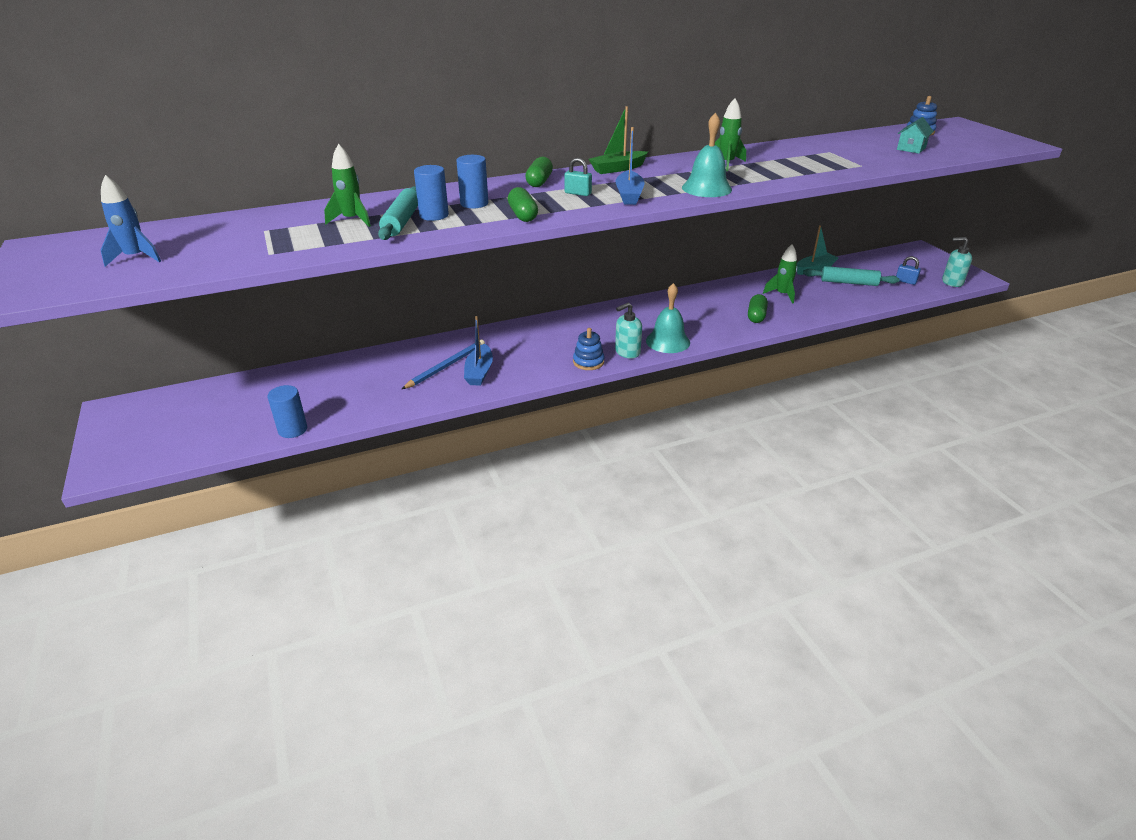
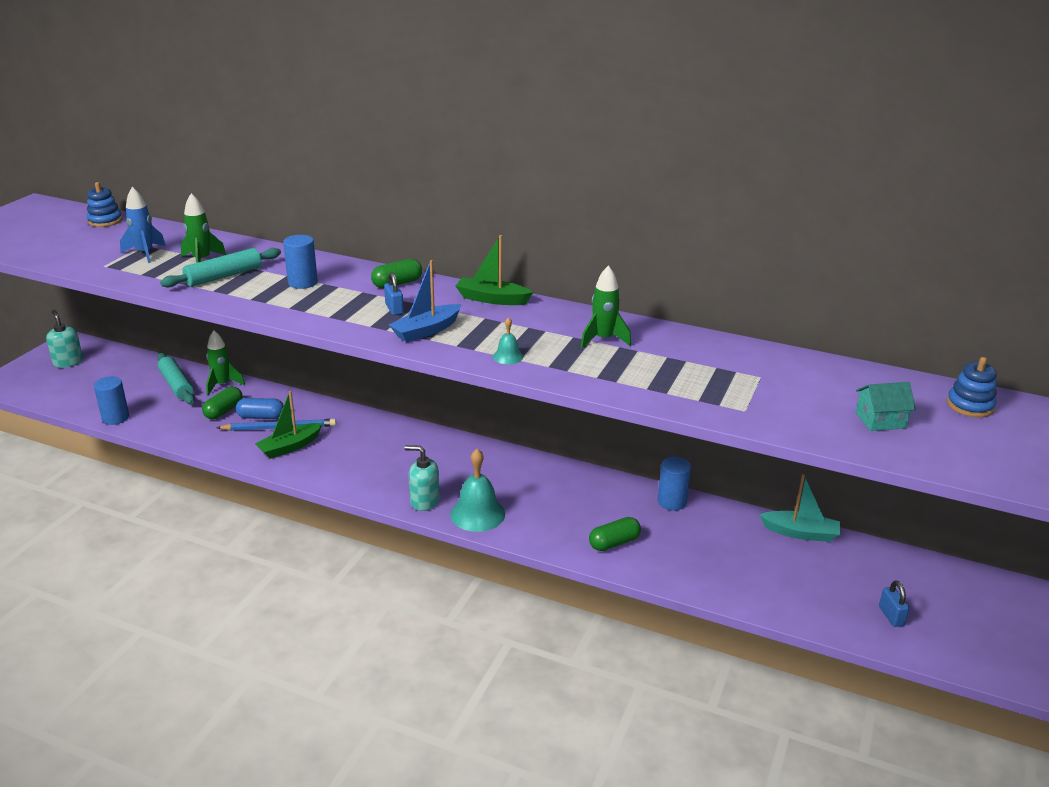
camera: 45 degrees right, 5 degrees down
(136, 258) = (48, 235): blue rocket -> blue rocket (145, 253)
(417, 367) = (261, 417): none -> blue capsule
(434, 215) = (253, 280): blue cylinder -> blue cylinder (671, 502)
(479, 372) = (289, 447): blue boat -> green boat
(523, 215) = (304, 310): green capsule -> green capsule (223, 411)
(578, 193) = (394, 309): turquoise padlock -> blue padlock
(588, 362) = (377, 490): blue stacking toy -> blue stacking toy (105, 221)
(706, 188) = (508, 356): turquoise bell -> turquoise bell, size x0.50
(782, 295) = (693, 538): green rocket -> green rocket (222, 385)
(849, 283) = (807, 573): turquoise rolling pin -> turquoise rolling pin (176, 385)
(952, 282) = (961, 657): turquoise soap dispenser -> turquoise soap dispenser (68, 362)

